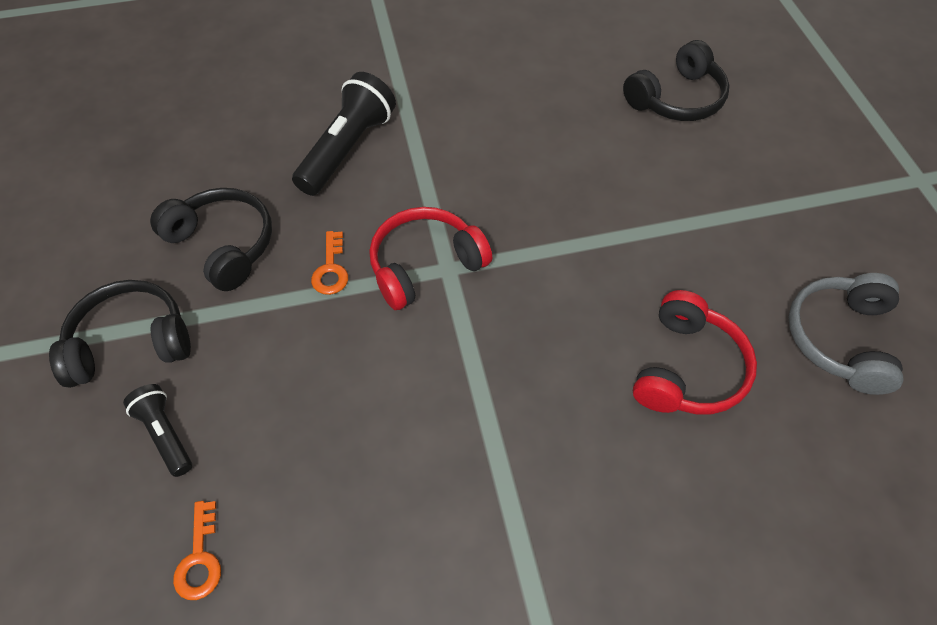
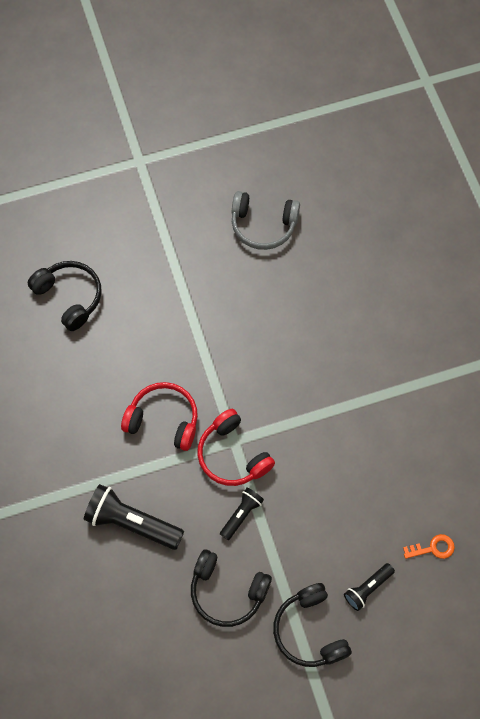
camera: 95 degrees left, 10 degrees up
(223, 245) = (227, 591): black headphones -> black headphones turned 105 degrees counterclockwise
(331, 269) = (241, 514): orange key -> black flashlight
(688, 368) = (291, 304): red headphones -> red headphones (163, 420)

